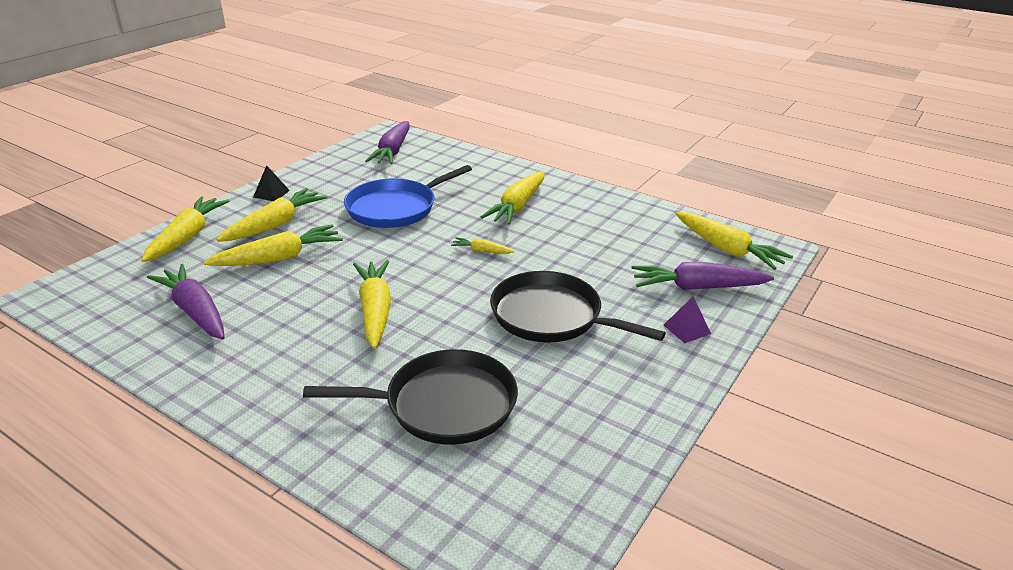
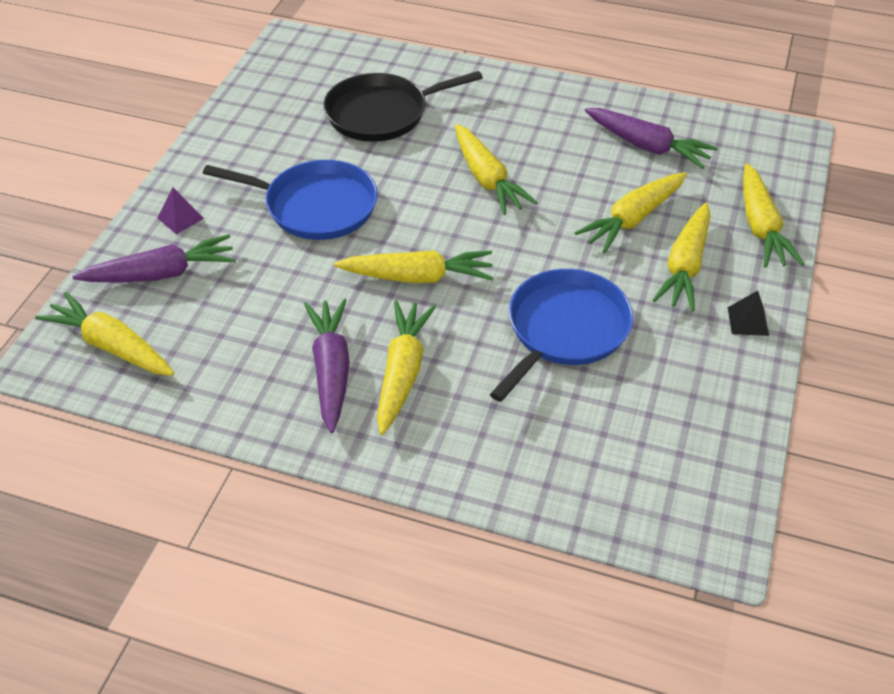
camera: 165 degrees right, 15 degrees up
(392, 151) = (666, 477): purple carrot -> purple carrot (331, 370)
(482, 251) = (417, 277): yellow carrot -> yellow carrot, size x2.03
(551, 316) = (315, 206): black pan -> blue pan

